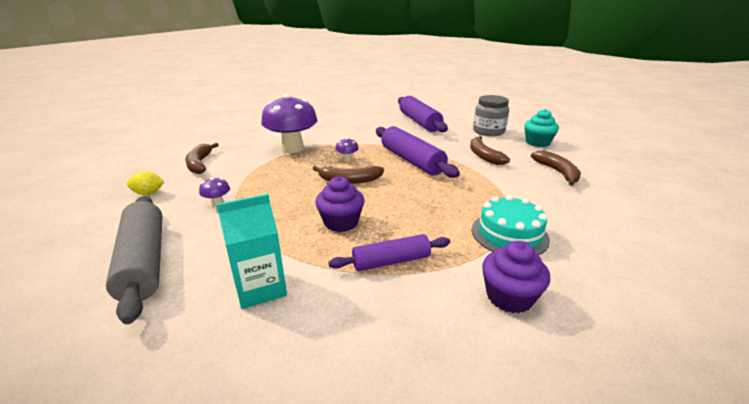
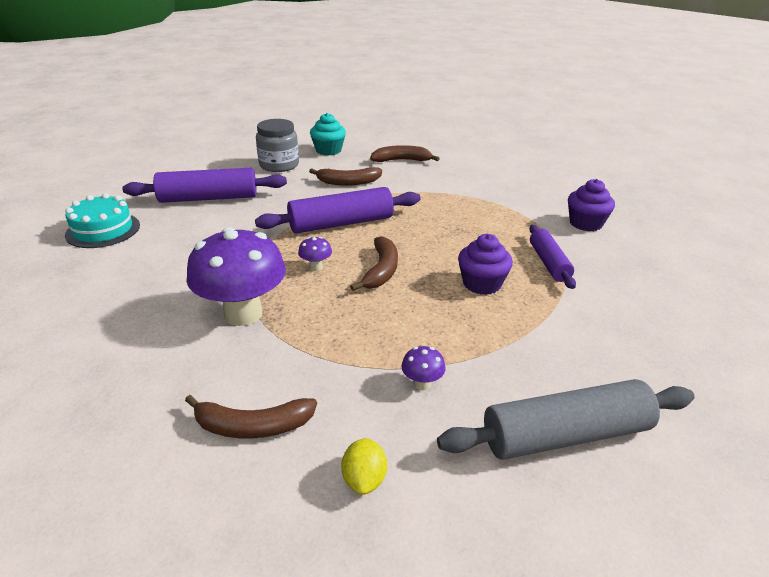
camera: 80 degrees left, 5 degrees up
(260, 288) = (598, 336): turquoise carton -> none
(509, 234) = (507, 205): turquoise cake -> turquoise cake (103, 230)

